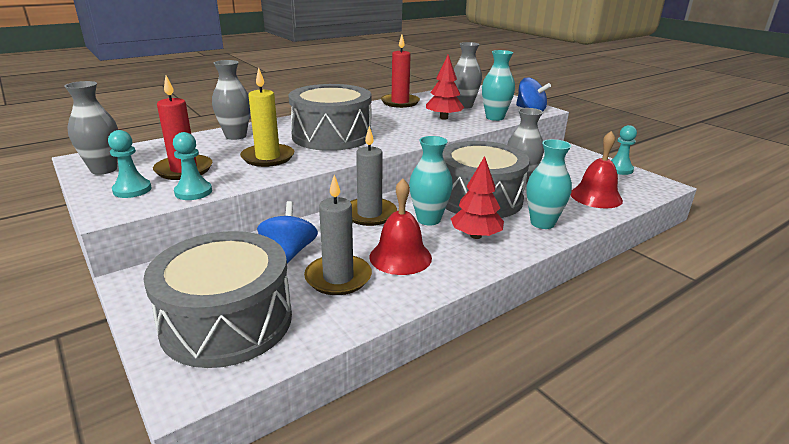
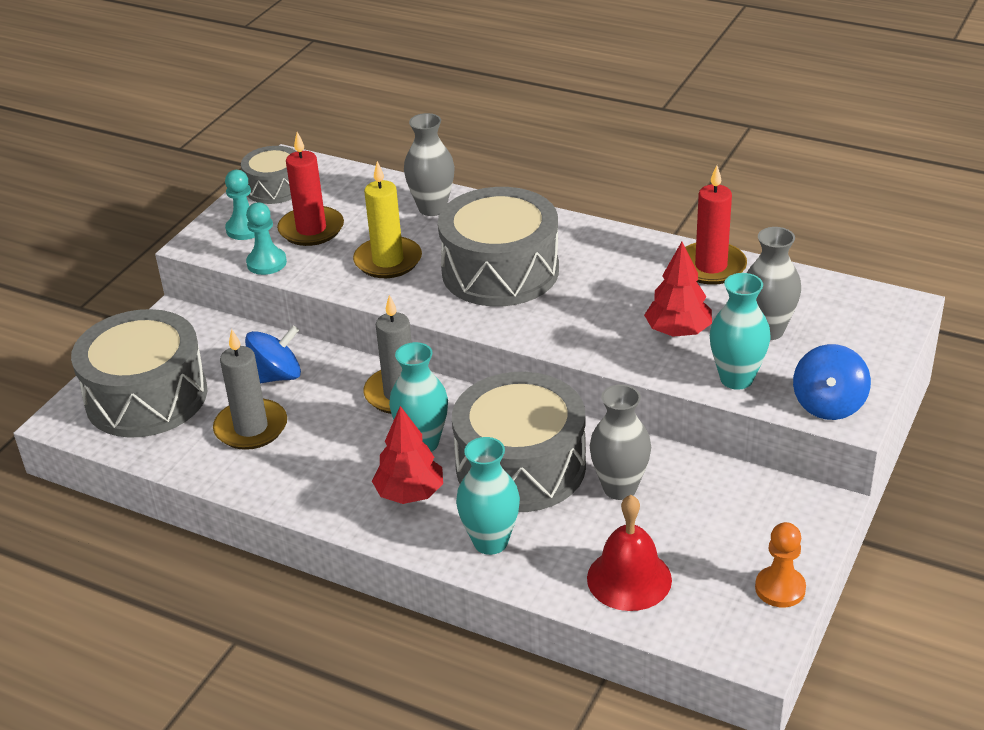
camera: 65 degrees right, 10 degrees up
(104, 169) = (274, 187): grey vase -> grey drum
(400, 257) = (319, 453): red bell -> none
(619, 169) = (780, 588): turquoise pawn -> orange pawn

